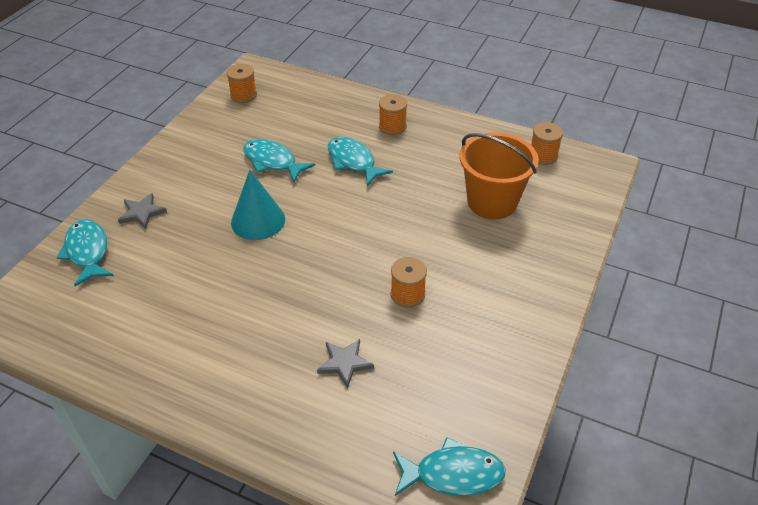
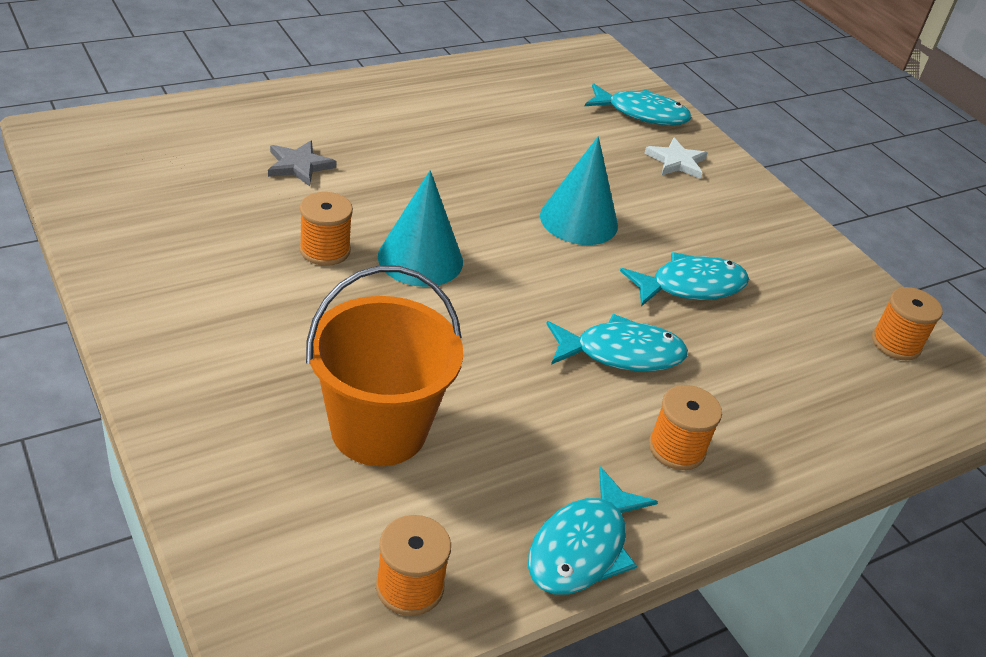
camera: 120 degrees right, 5 degrees down
(142, 213) = (676, 161): grey star -> white star
(368, 256) = (420, 259): none -> turquoise cone
(453, 474) = (100, 150): turquoise fish -> turquoise fish (582, 547)

